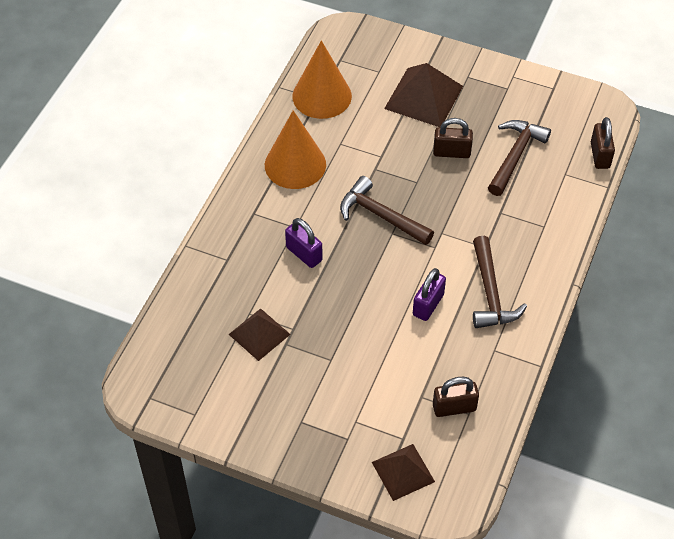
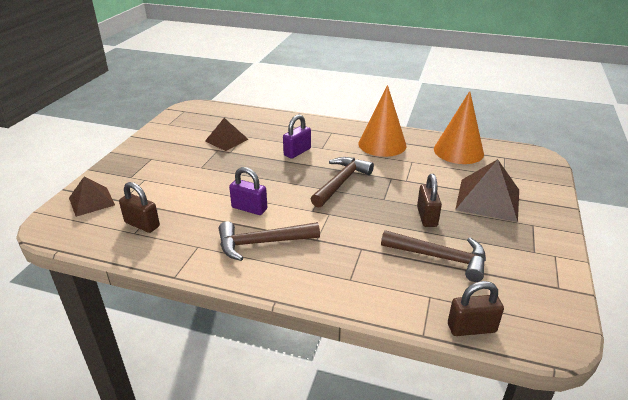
camera: 85 degrees right, 20 degrees down
(454, 407) = (142, 224): brown padlock -> brown padlock turned 45 degrees counterclockwise

